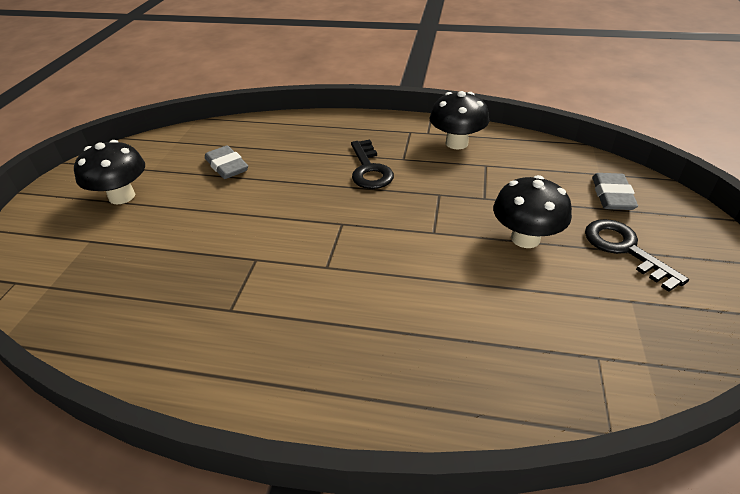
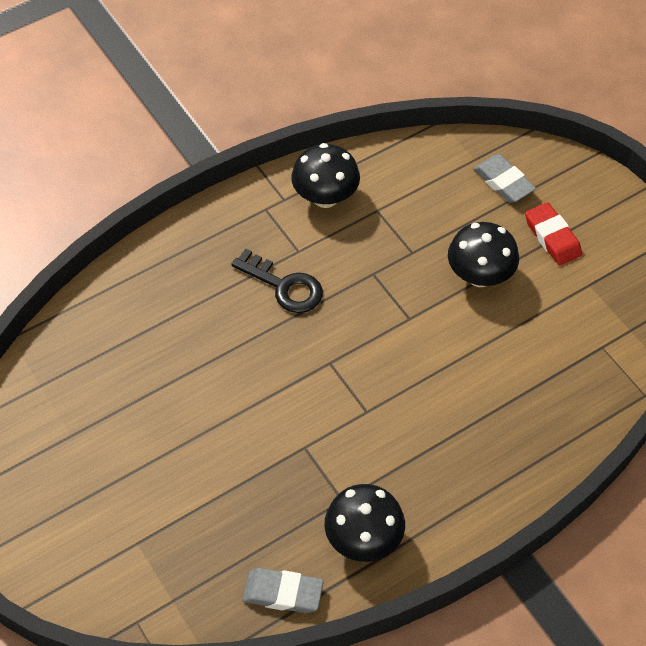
camera: 45 degrees left, 15 degrees up
(122, 196) = (92, 484): black mushroom -> black mushroom (363, 539)
(227, 166) = (143, 377): grey eraser -> grey eraser (283, 593)
(624, 249) = (552, 237): black key -> red eraser

